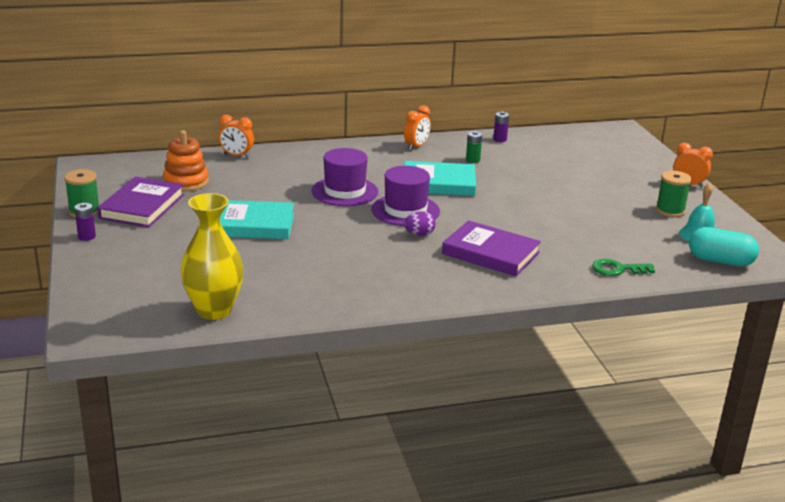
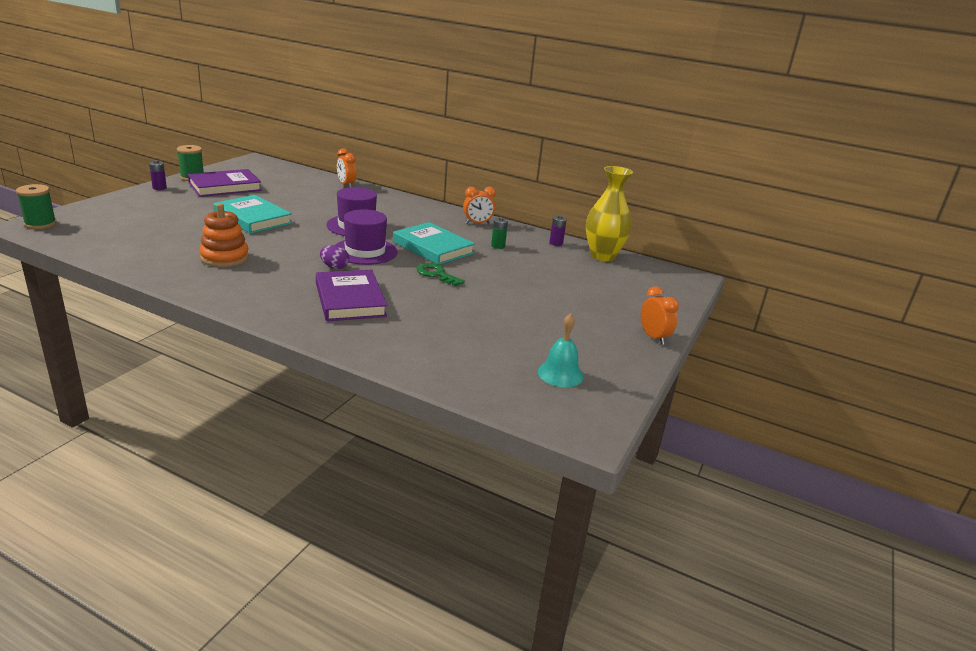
camera: 40 degrees right, 0 degrees up
(186, 182) = (281, 186): orange stacking toy -> orange stacking toy (225, 257)
(214, 310) = (108, 246): yellow vase -> yellow vase (602, 256)
(617, 269) = (416, 358): green key -> green key (436, 274)
(670, 211) = (581, 345): green spool -> green spool (40, 224)
(720, 261) = (528, 401): turquoise capsule -> none

